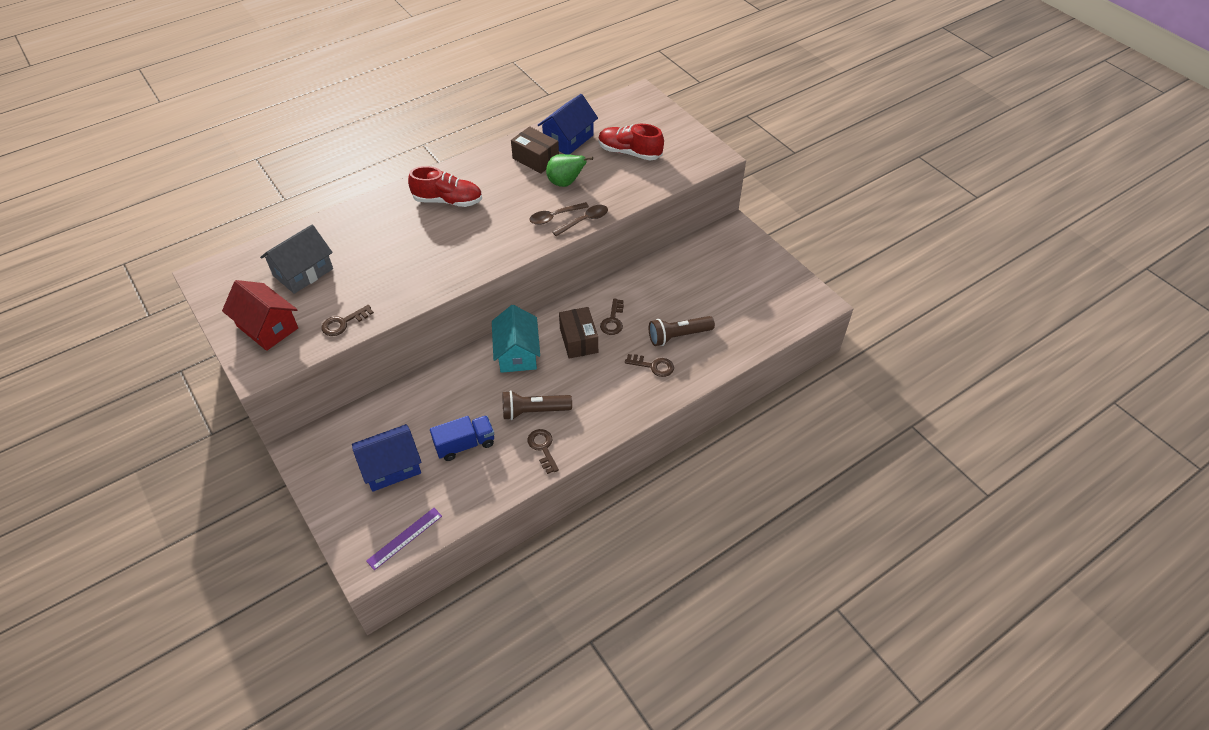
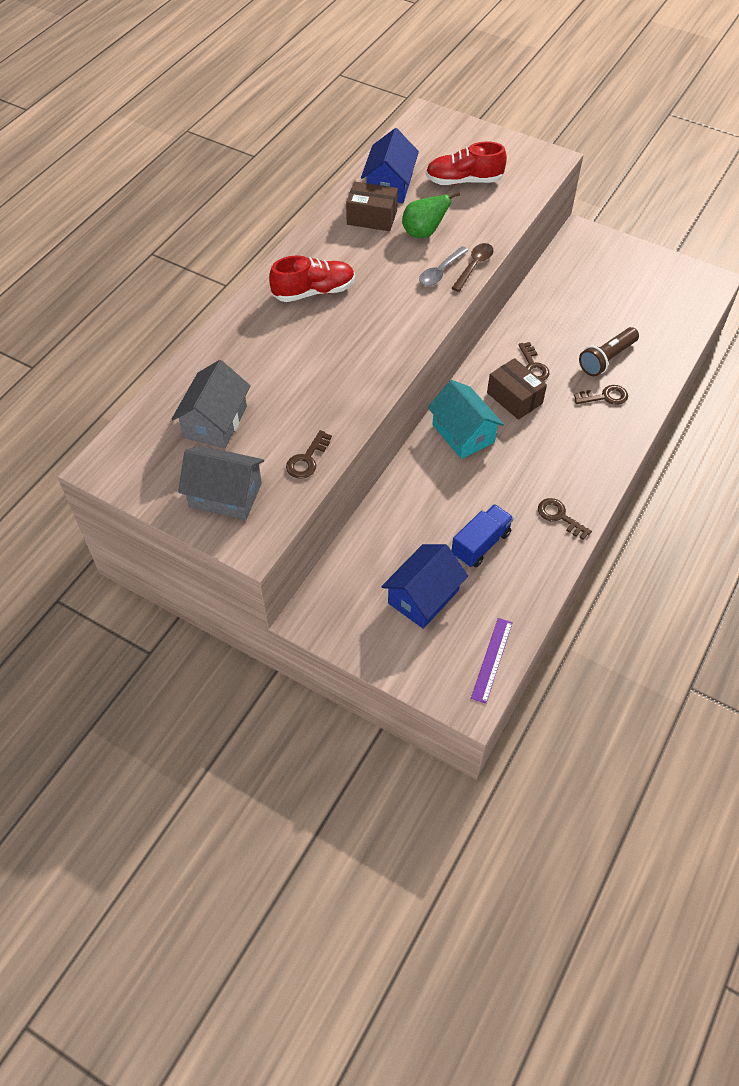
camera: 25 degrees left, 5 degrees up
(267, 327) = (225, 495): red house -> grey house
(534, 411) = (524, 485): brown flashlight -> none
(555, 217) = (440, 272): brown spoon -> grey spoon

